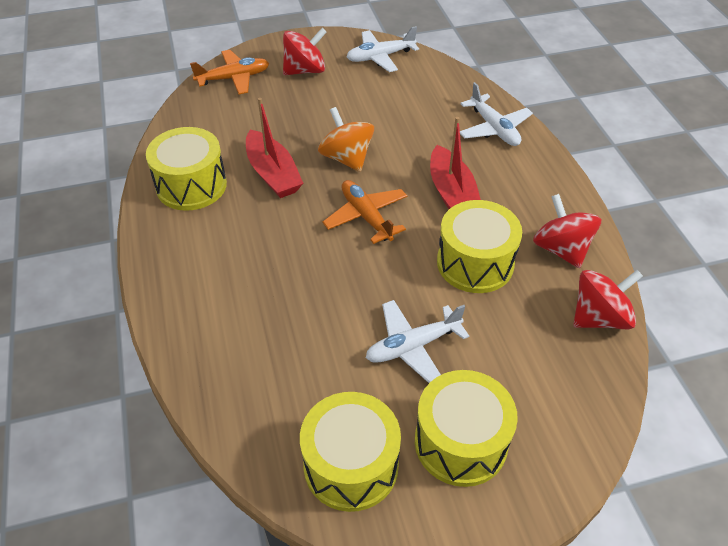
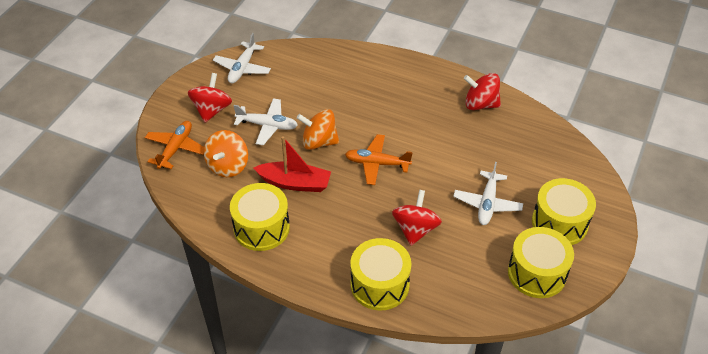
camera: 50 degrees left, 0 degrees up
(247, 119) = (228, 166): none -> orange spinning top
(452, 194) = (398, 117): red boat -> none
(475, 263) = (456, 142): yellow drum -> yellow drum (380, 285)
(494, 128) = (366, 65): white plane -> white plane (267, 125)
(599, 317) = (535, 122): red spinning top -> red spinning top (415, 229)

